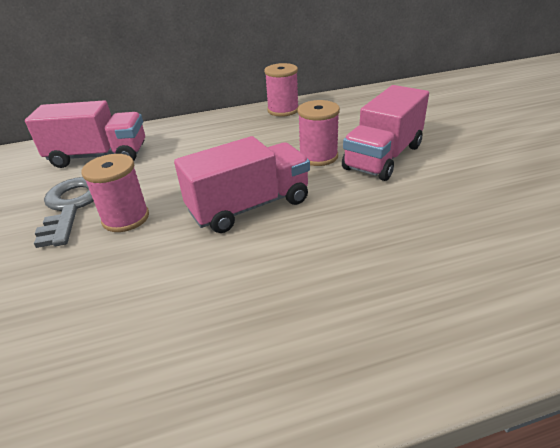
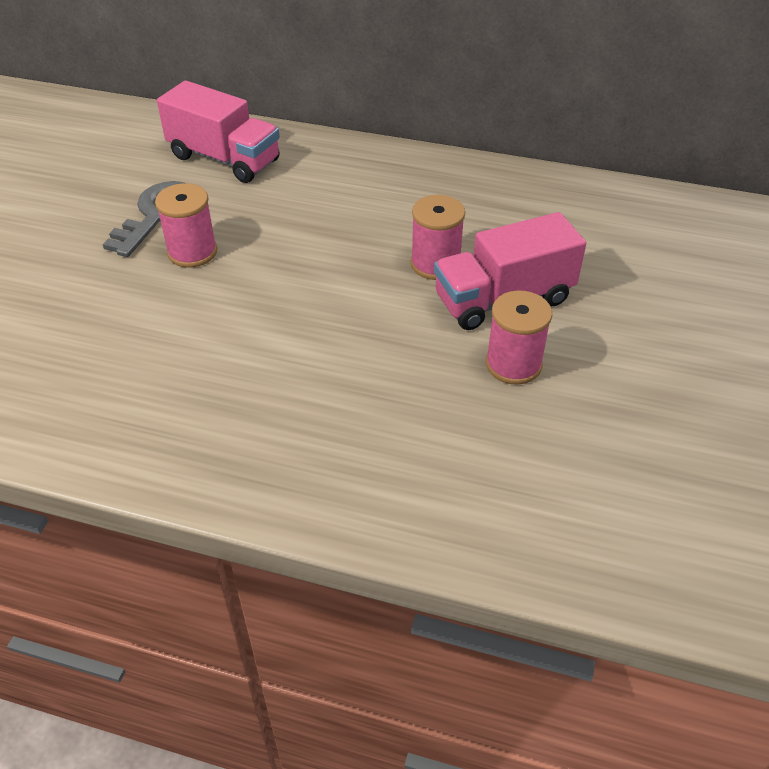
camera: 30 degrees right, 10 degrees up
(249, 206) = (306, 293): pink truck -> none
(283, 110) = (472, 174): pink spool -> pink spool (513, 364)

